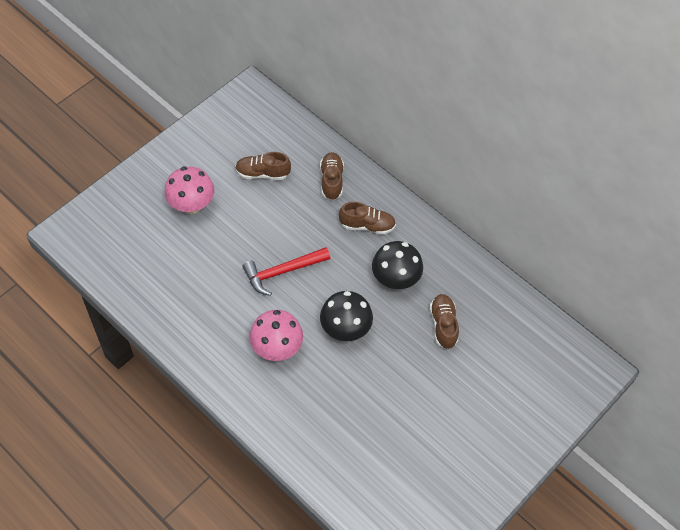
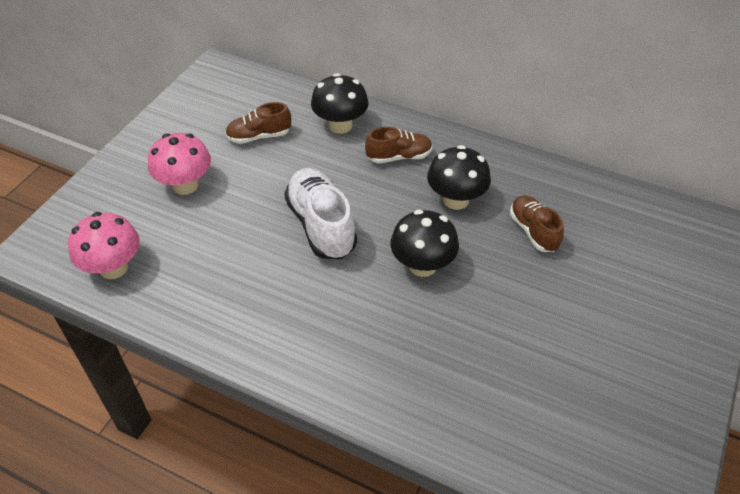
camera: 15 degrees left, 10 degrees down
(277, 348) = (347, 309): pink mushroom -> pink mushroom (113, 268)
(282, 272) = (321, 225): red hammer -> white shoe
(331, 181) = (340, 125): brown shoe -> black mushroom

